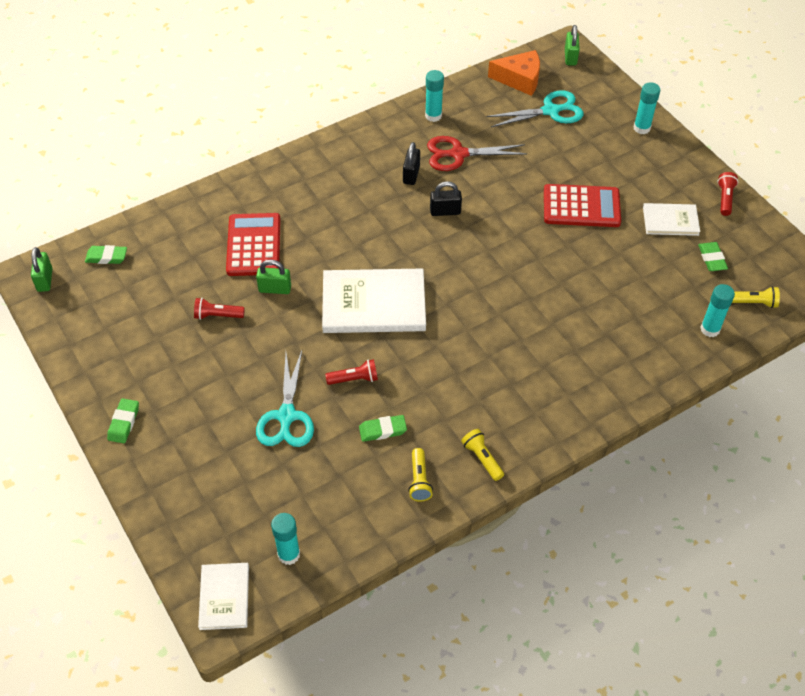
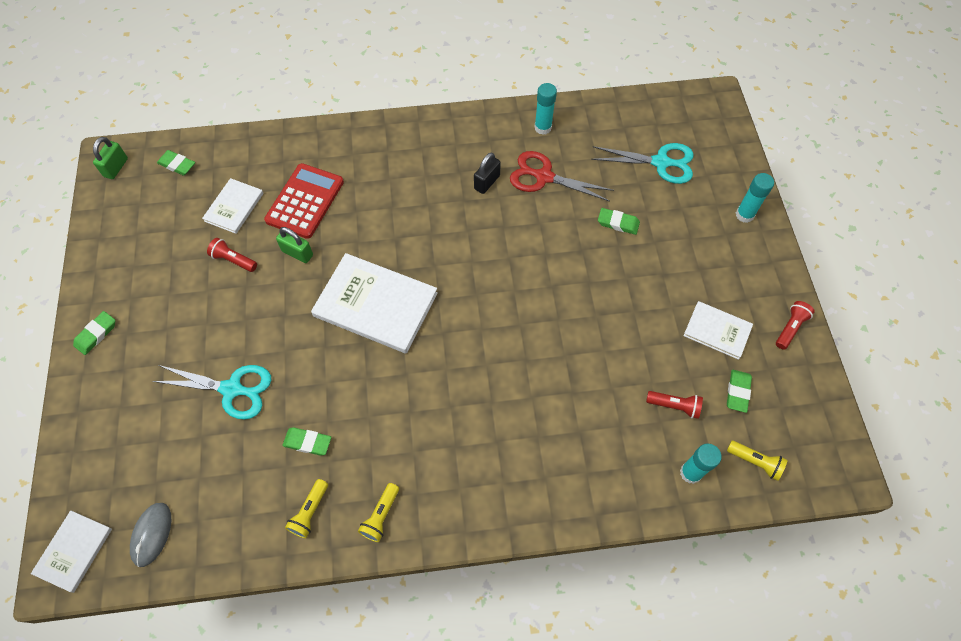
camera: 25 degrees right, 10 degrees up
(188, 273) = (234, 207): none -> white book
(286, 416) = (232, 389): turquoise scissors -> turquoise scissors turned 105 degrees counterclockwise
(289, 554) = (152, 534): turquoise glue stick -> grey mouse
(354, 379) = (313, 377): red flashlight -> red flashlight (674, 406)
(445, 211) = (497, 233): black padlock -> none
(482, 458) = (381, 516): yellow flashlight -> yellow flashlight turned 150 degrees counterclockwise
(519, 79) = (649, 118): orange cheese -> none
(543, 169) = (618, 223): none -> green eraser
(570, 57) = (713, 111): green padlock -> none
(581, 206) = (633, 279): red calculator -> none

